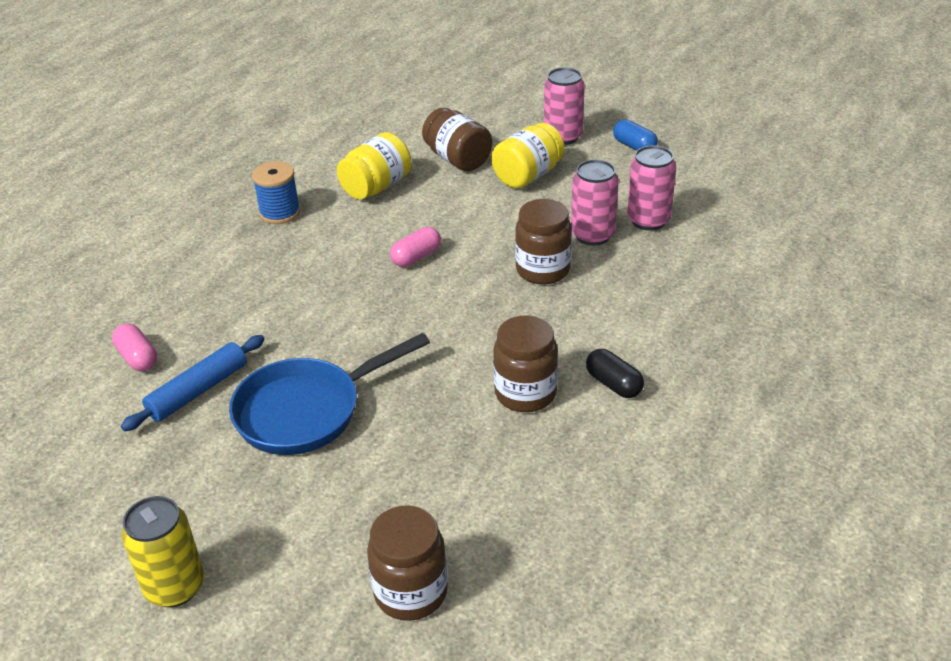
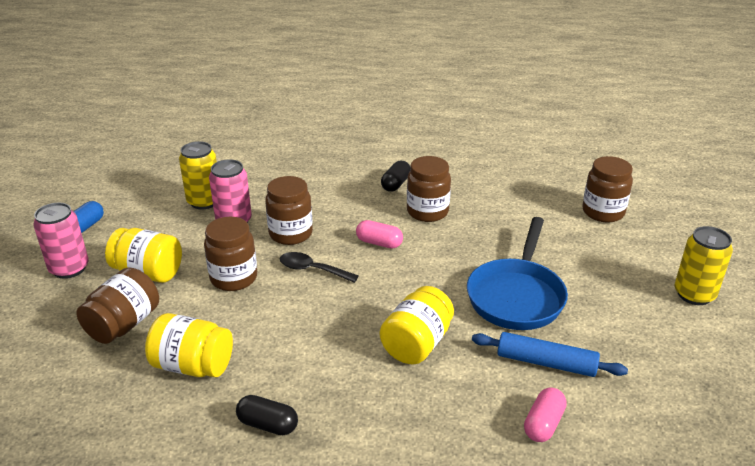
camera: 115 degrees left, 5 degrees down
(280, 213) = (268, 425): blue spool -> black capsule
(298, 312) = (416, 344): none -> yellow jar
(307, 411) = (516, 296): blue pan -> blue pan turned 75 degrees clockwise
(416, 257) = (303, 301): pink capsule -> pink capsule (379, 243)
(464, 272) = (312, 270): none -> black spoon
(485, 221) = (234, 278): none -> brown jar
(648, 220) = (204, 201): pink can -> yellow can

